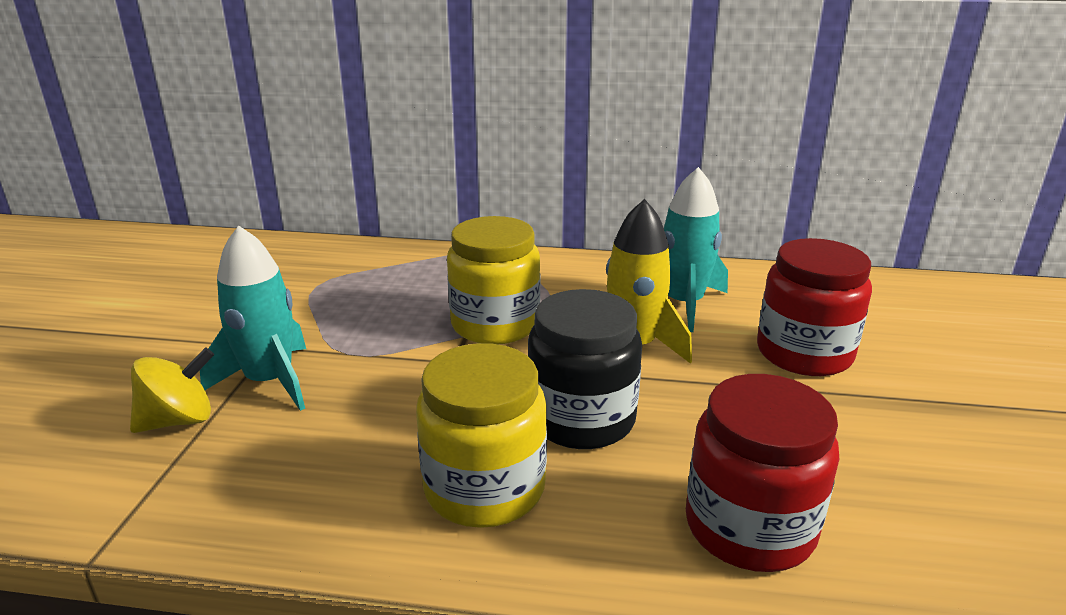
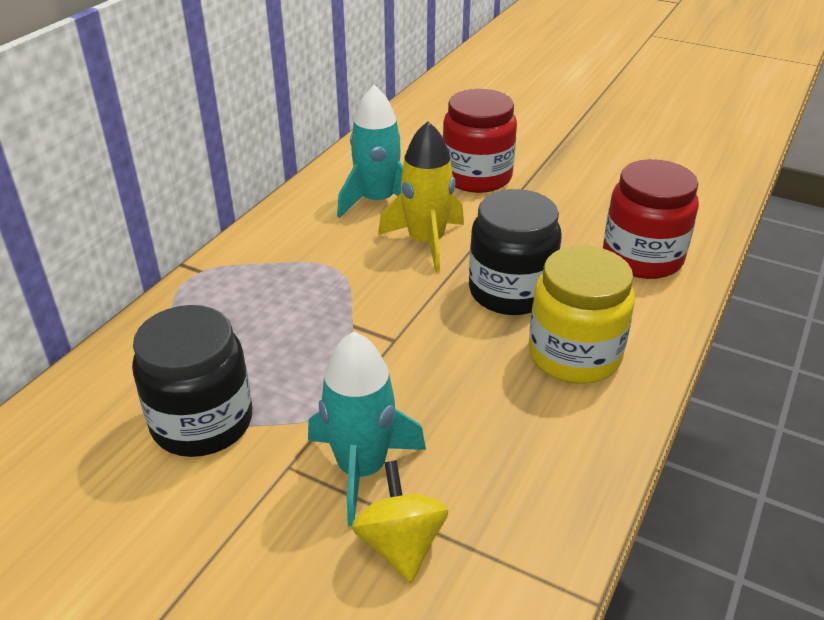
camera: 70 degrees left, 10 degrees up
(313, 300) = (202, 422): none -> black jar
(495, 324) = (345, 304): yellow jar -> none

